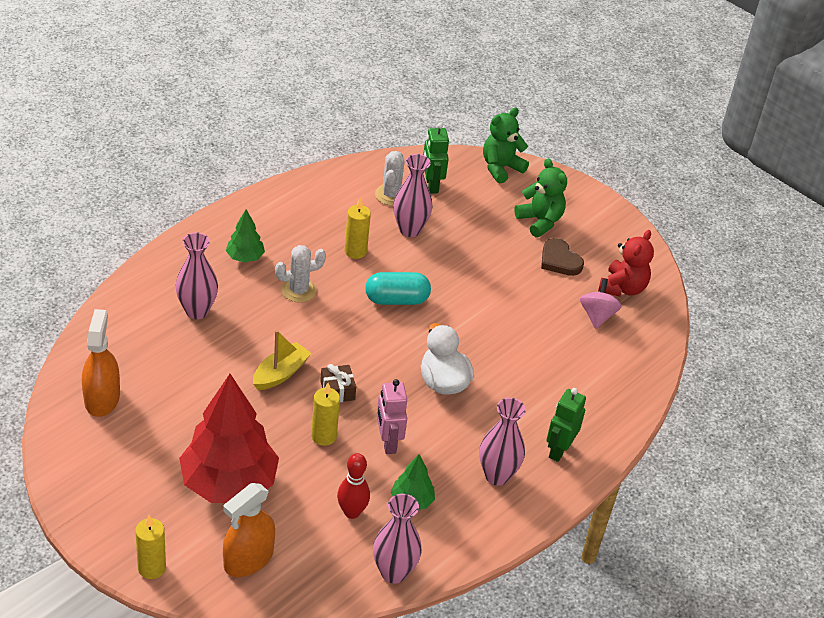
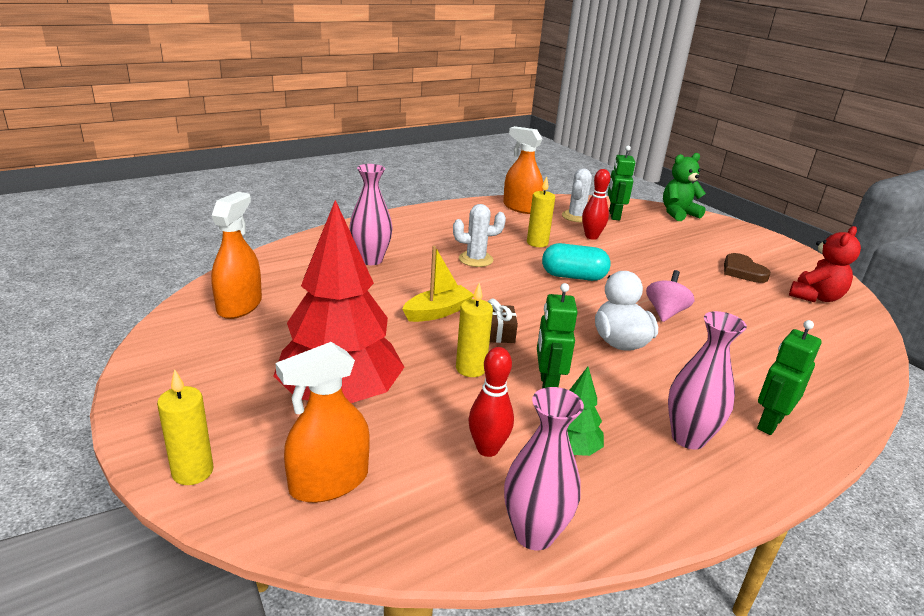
camera: 15 degrees right, 15 degrees down
(245, 257) = (431, 234): green tree -> none
(329, 189) = (521, 208): none -> orange spray bottle
(388, 442) = (547, 385): pink robot -> green robot
(409, 229) = (591, 237): pink vase -> red bowling pin
(540, 221) = (719, 246): green teddy bear -> none
(597, 315) = (792, 313): pink spinning top -> pink spinning top (665, 312)

